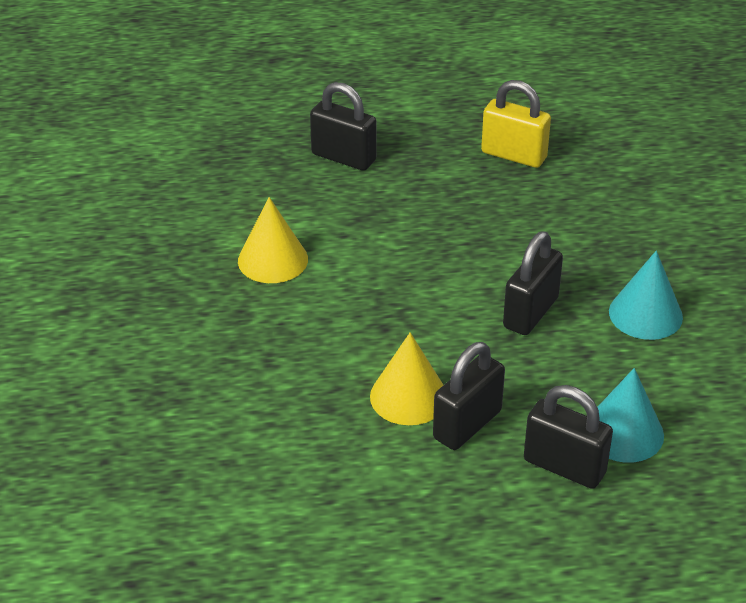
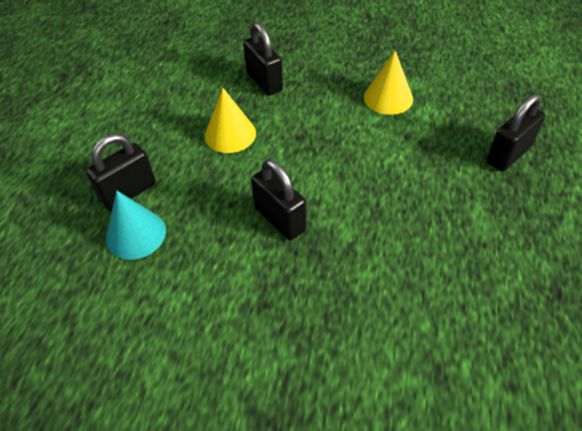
camera: 110 degrees right, 10 degrees up
(467, 425) = (191, 155): black padlock -> black padlock (264, 82)
(514, 155) = (499, 273): yellow padlock -> none
(645, 314) = (245, 296): turquoise cone -> none

